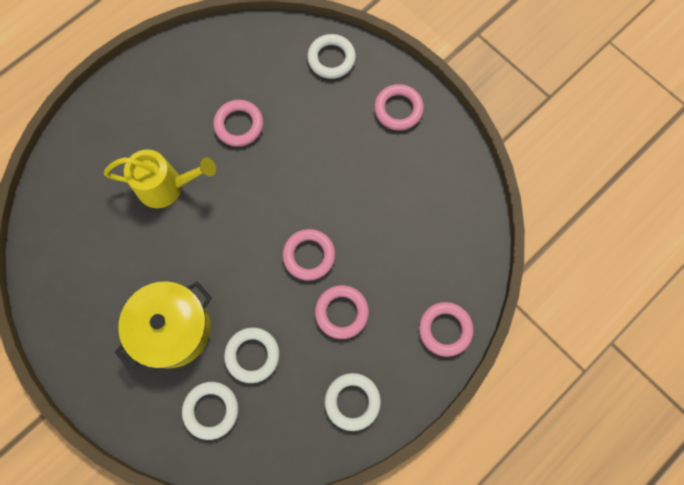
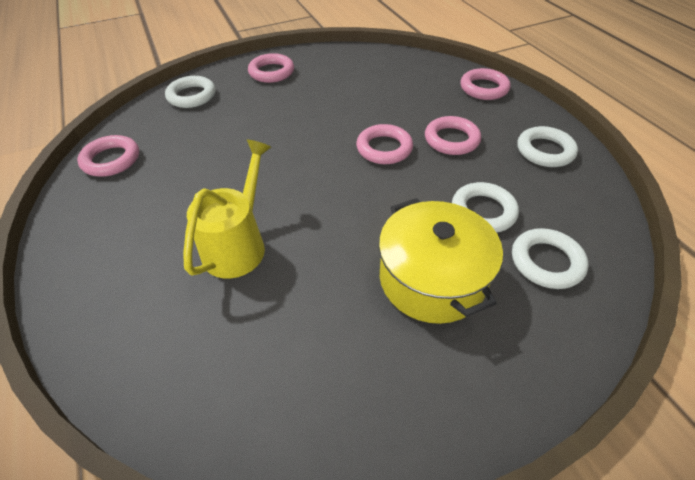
camera: 70 degrees left, 25 degrees down
(239, 125) = (208, 168): pink ring -> pink ring (111, 160)

